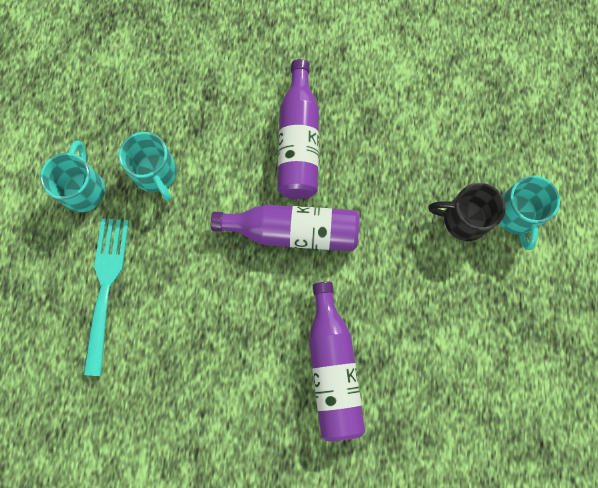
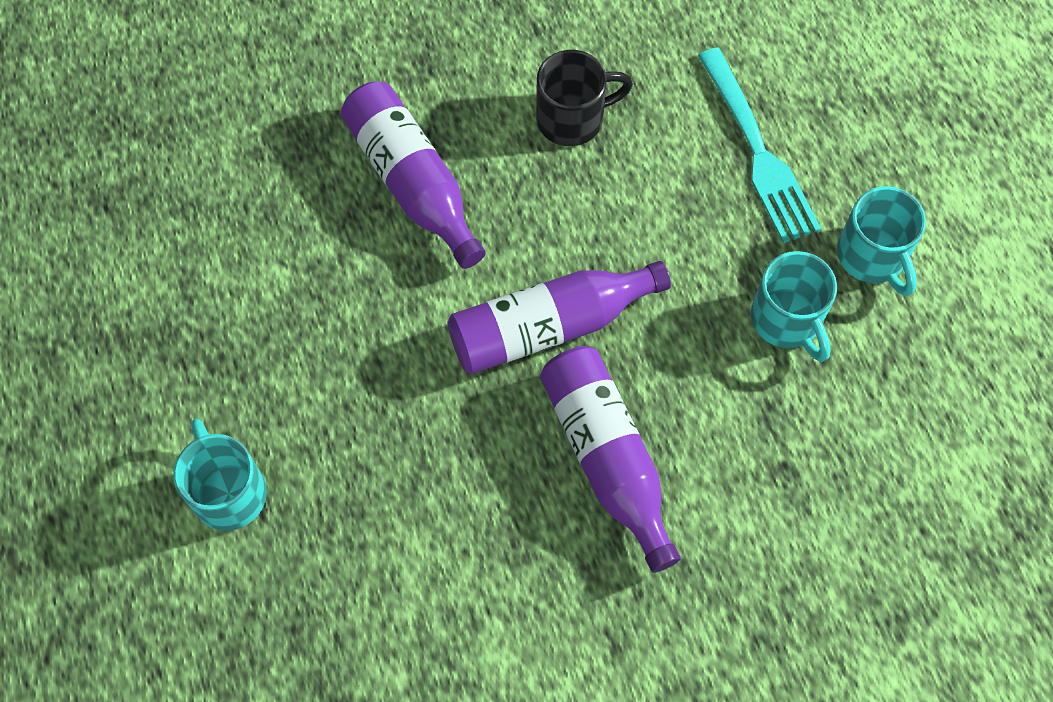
camera: 155 degrees right, 10 degrees down
(156, 173) = (787, 320): turquoise mug -> turquoise mug turned 150 degrees counterclockwise
(463, 219) = (307, 451): black mug -> black mug (573, 118)

